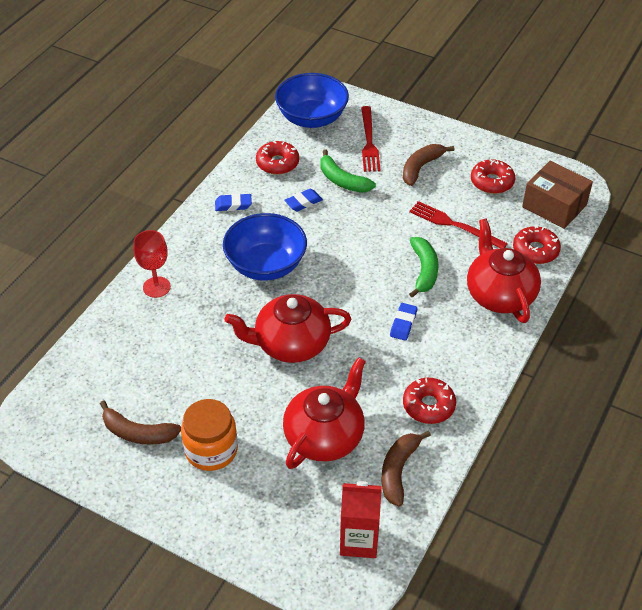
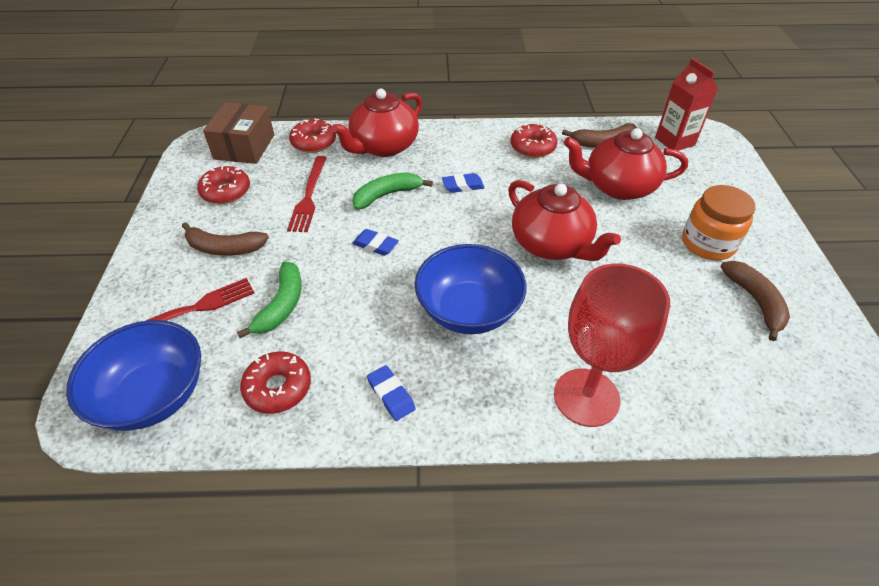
camera: 120 degrees left, 0 degrees up
(156, 287) = (586, 397): red goblet -> red goblet, size x1.67
(303, 202) = (343, 324): blue eraser -> blue eraser (375, 245)

